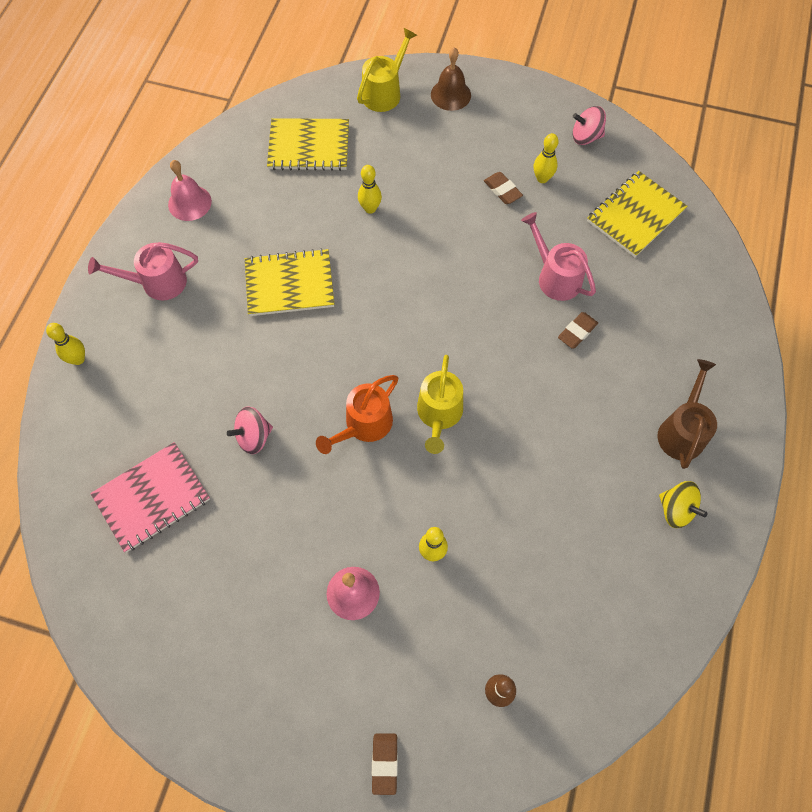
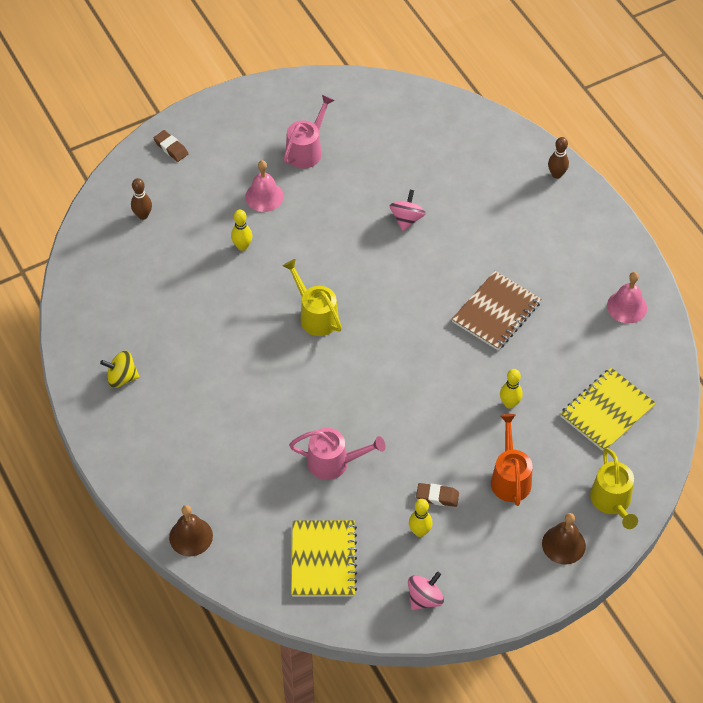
camera: 135 degrees right, 10 degrees down
(78, 359) = (556, 174): yellow bowling pin -> brown bowling pin
(152, 498) = (422, 151): pink notebook -> none
(157, 283) = (574, 246): pink watering can -> pink watering can (306, 150)
(289, 284) = (496, 312): yellow notebook -> brown notebook
(364, 425) = (352, 274): orange watering can -> orange watering can (510, 477)
(577, 332) = (282, 436): brown eraser -> none
(682, 431) = (157, 428): brown watering can -> none
(728, 314) = (191, 536): none -> brown bell

